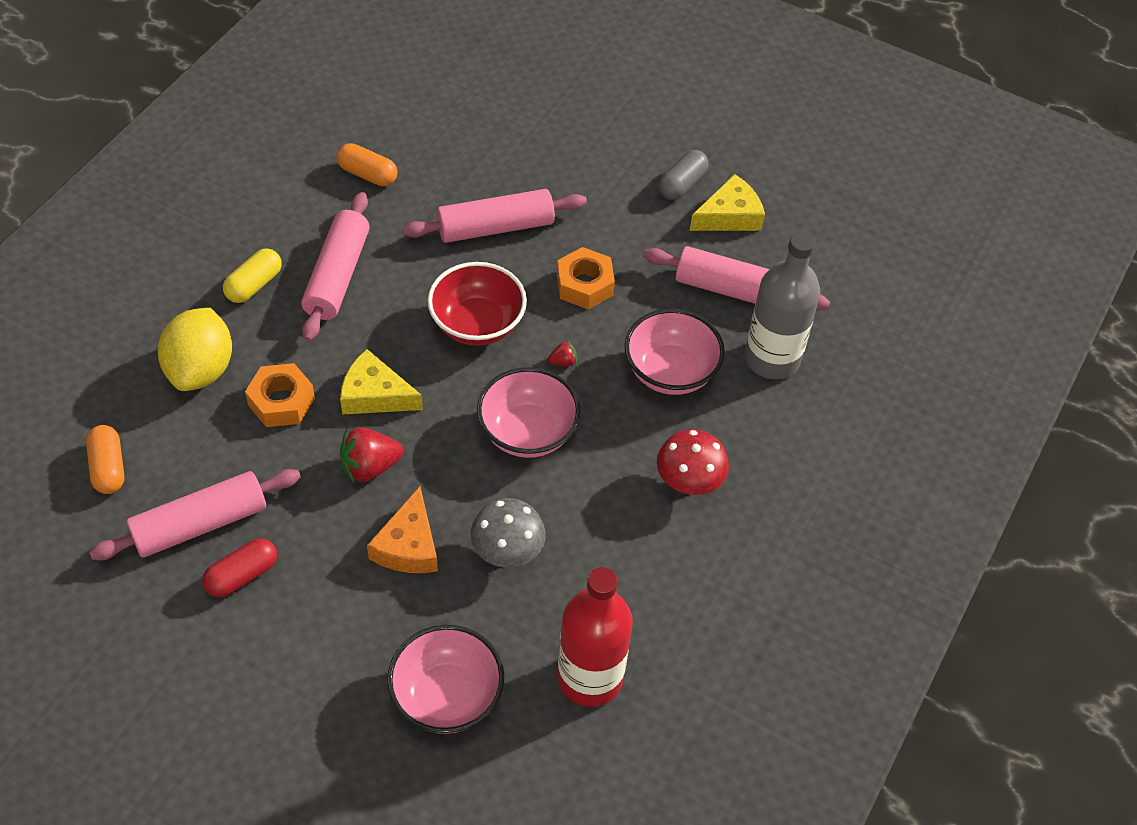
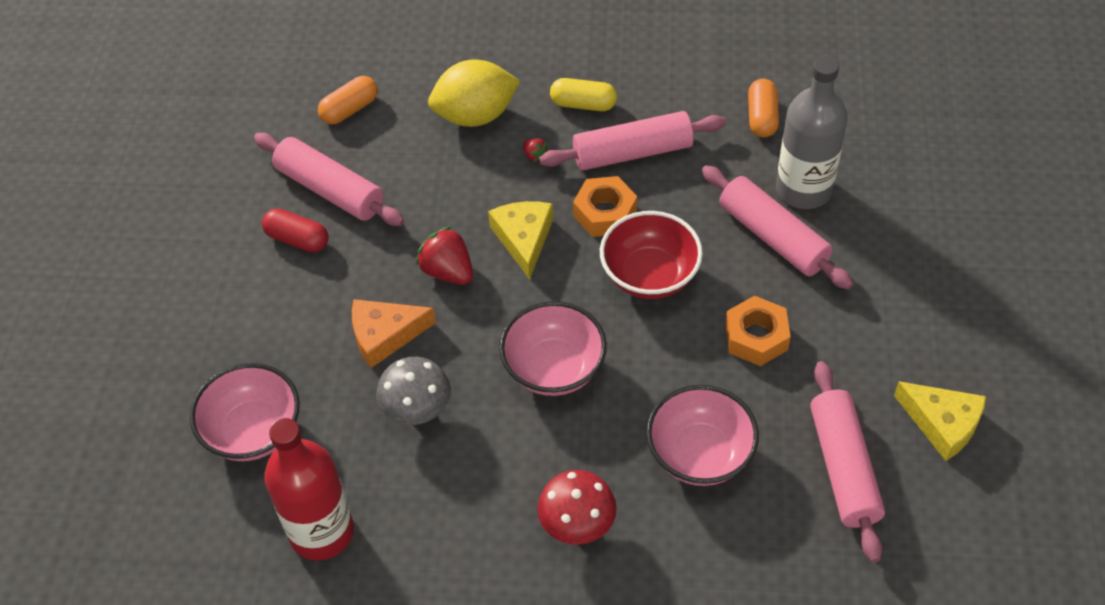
camera: 70 degrees right, 0 degrees up
(281, 402) = (477, 181): orange nut -> orange nut (605, 213)
(563, 362) = (652, 360): red strawberry -> red strawberry (534, 156)
(682, 184) = (951, 363): grey capsule -> none
(772, 358) = (779, 539): grey bottle -> grey bottle (803, 189)

